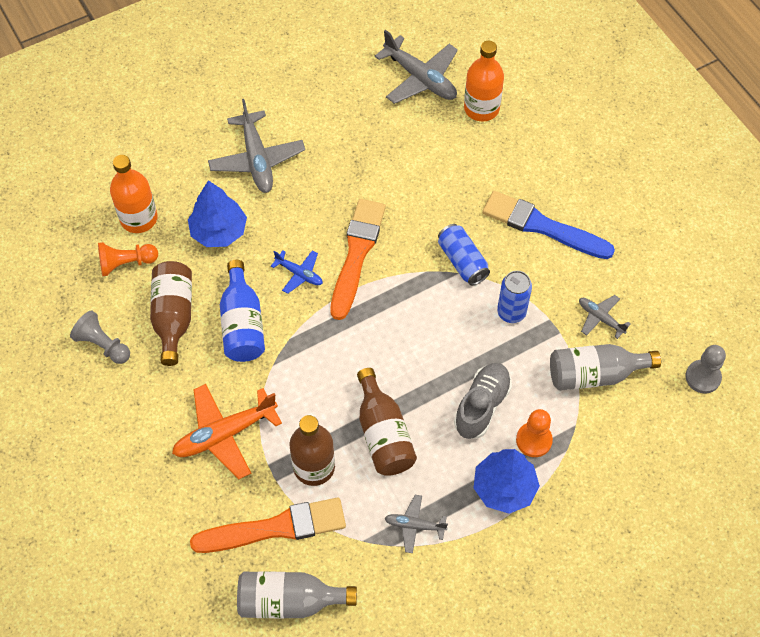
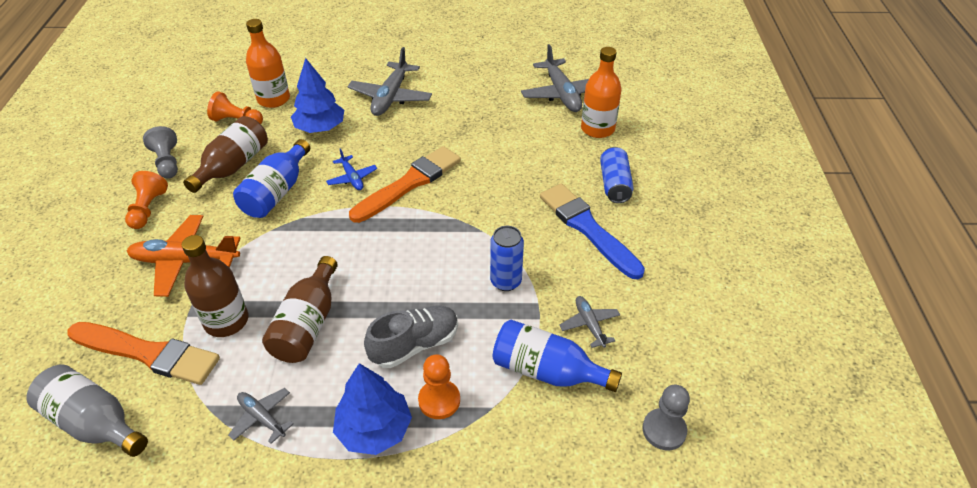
camera: 30 degrees right, 15 degrees down
(136, 402) = (148, 209): none -> orange pawn
(462, 261) = (493, 224): blue can -> blue can (614, 184)
(594, 374) = (547, 371): grey bottle -> blue bottle

